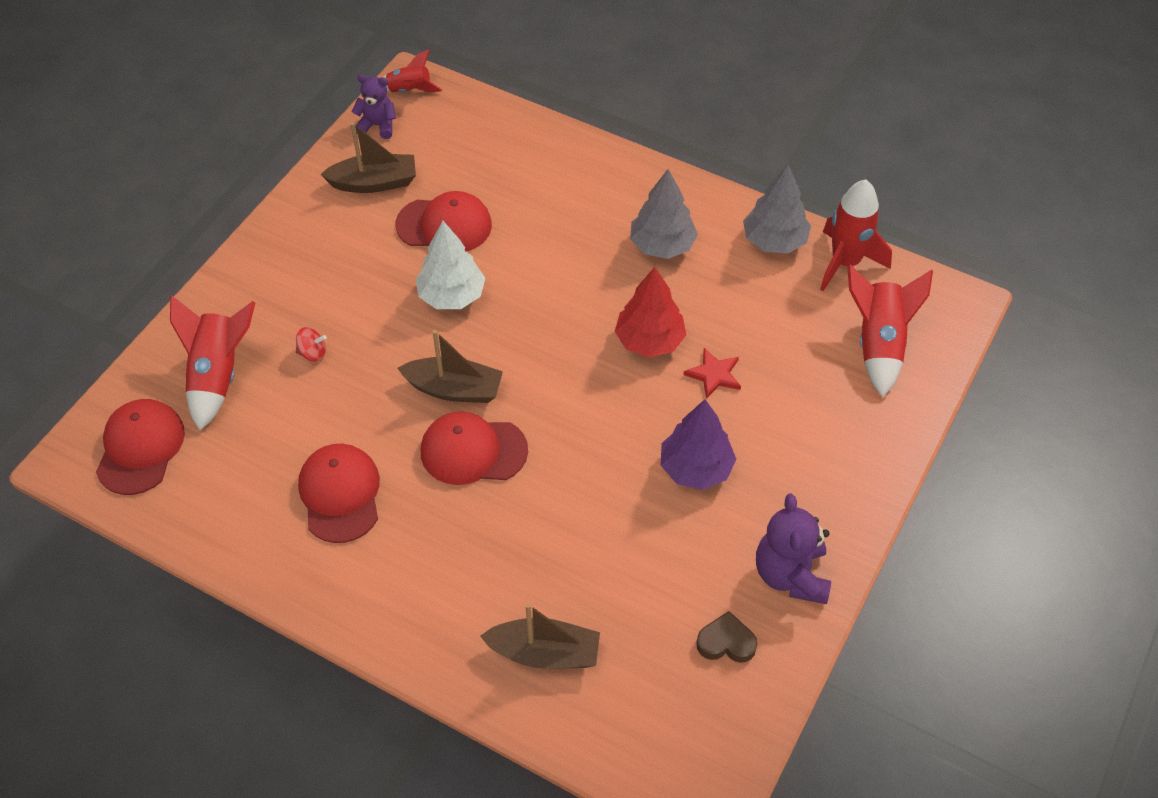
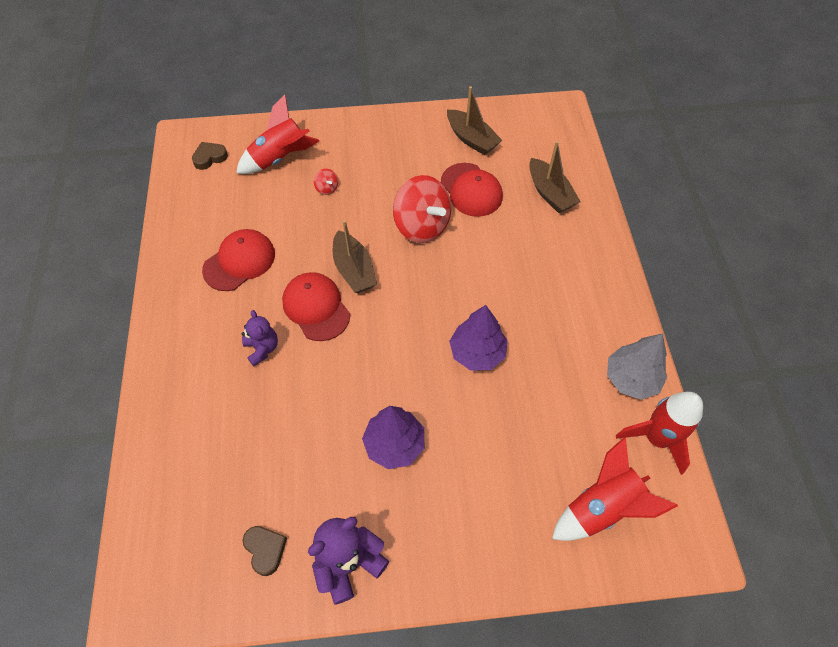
camera: 55 degrees right, 5 degrees up
(140, 448) = (210, 158): red cap -> brown heart
(377, 125) = (514, 114): purple teddy bear -> purple teddy bear (262, 348)
(409, 90) = (556, 111): red rocket -> none
(451, 295) = (422, 226): white tree -> red spinning top
(544, 653) = (192, 438): brown boat -> brown boat (550, 193)
(649, 341) = (477, 353): red tree -> purple tree
(662, 245) = (562, 312): grey tree -> none
(714, 375) = (481, 409): red star -> none

